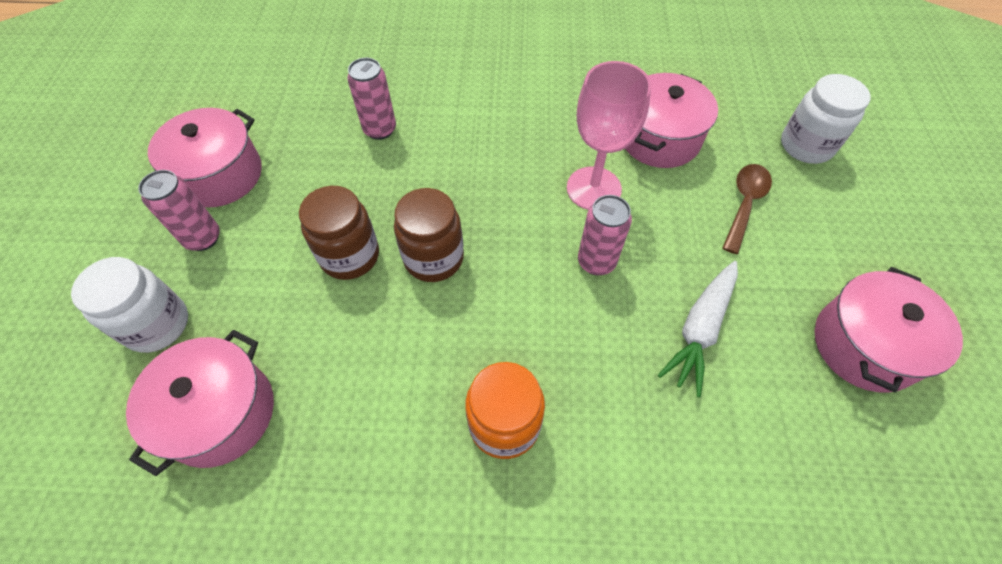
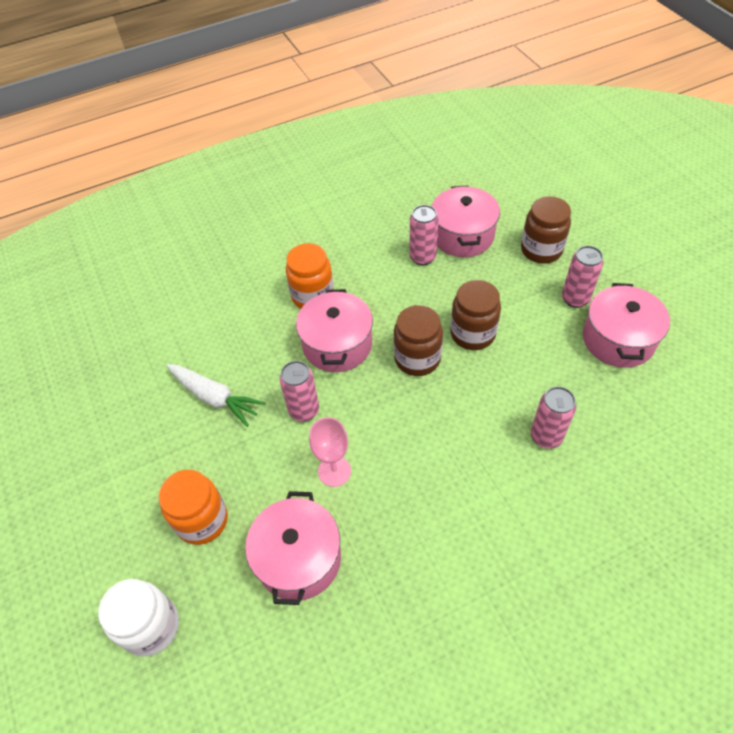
camera: 155 degrees right, 5 degrees down
(157, 324) = (541, 250): white jar -> brown jar
(307, 405) = (422, 257): none -> pink can
(593, 188) = (334, 471): pink goblet -> pink goblet, size x0.66
(700, 330) = (215, 398): white carrot -> white carrot turned 120 degrees clockwise
(744, 204) = (202, 520): brown spoon -> orange jar
(864, 345) = (99, 441): pink pot -> pink pot (337, 344)

